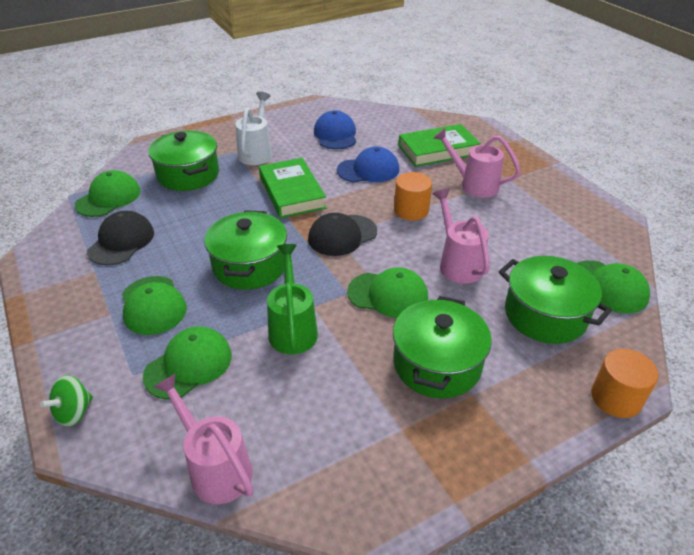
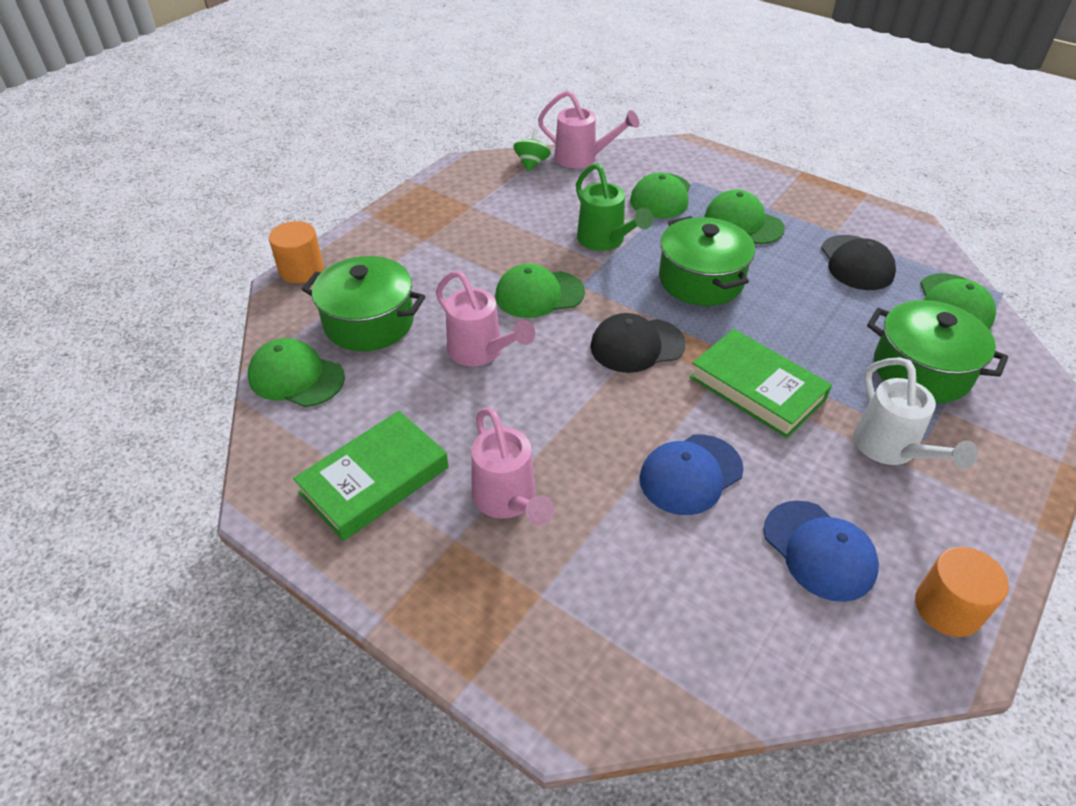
camera: 155 degrees right, 5 degrees up
(74, 412) = (704, 155): green spinning top -> green spinning top (532, 164)
(342, 235) = (637, 345): black cap -> black cap turned 135 degrees counterclockwise
(411, 210) = (577, 413): orange cylinder -> orange cylinder (947, 608)
(437, 364) = (462, 251): green pot -> none
(438, 150) = (608, 576): green book -> green book (374, 480)
(474, 185) = (508, 500): pink watering can -> pink watering can turned 60 degrees clockwise

